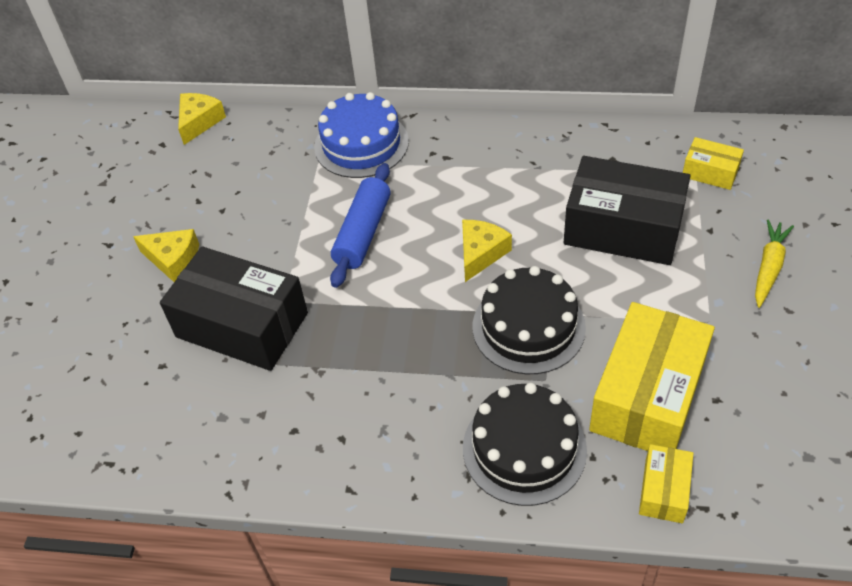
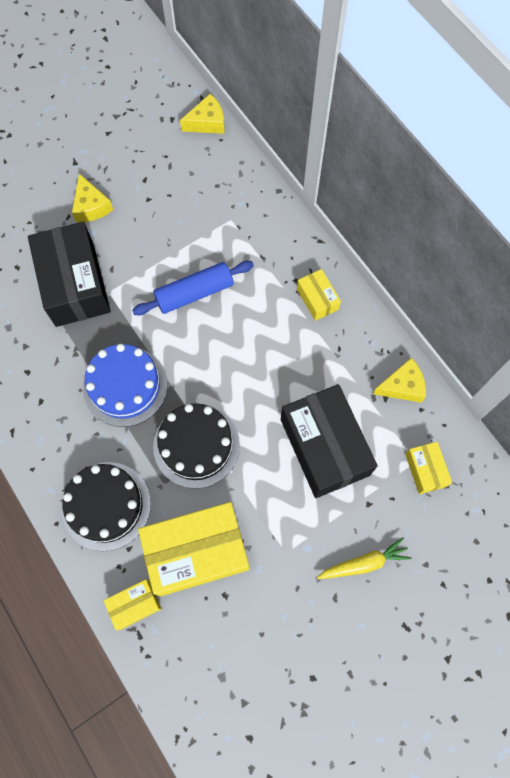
camera: 45 degrees right, 20 degrees up
(361, 144) = (267, 231): blue cake -> blue cake (125, 386)
(468, 149) = (317, 299): none -> yellow box
(480, 253) = (233, 374): yellow cheese -> yellow cheese (402, 386)

